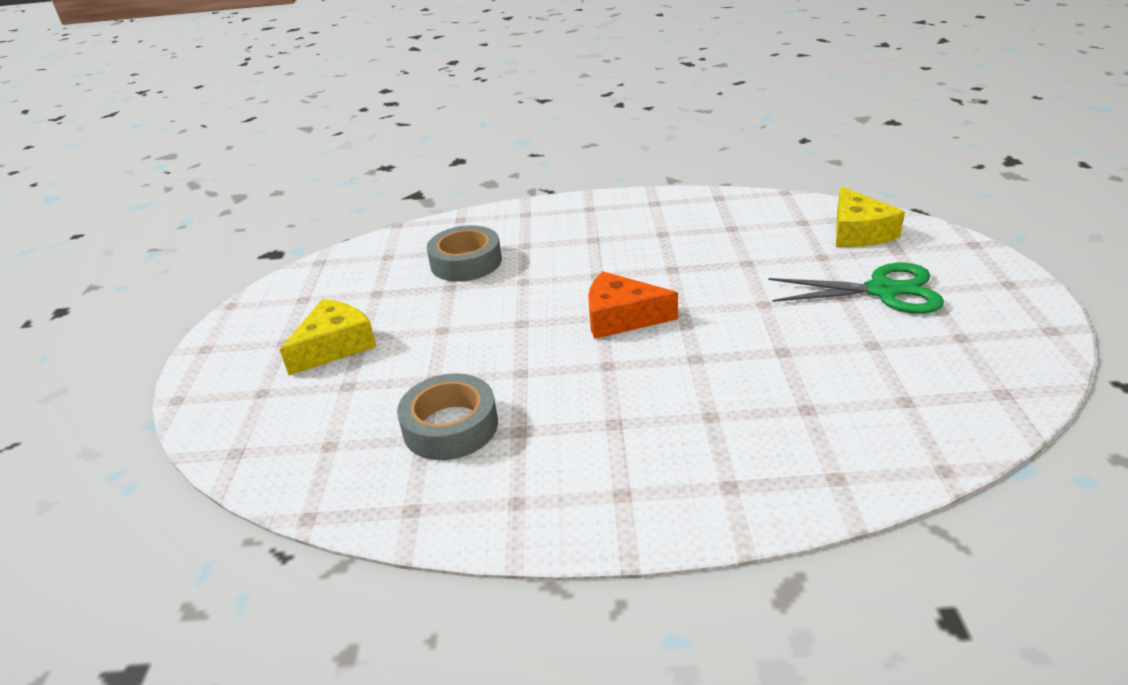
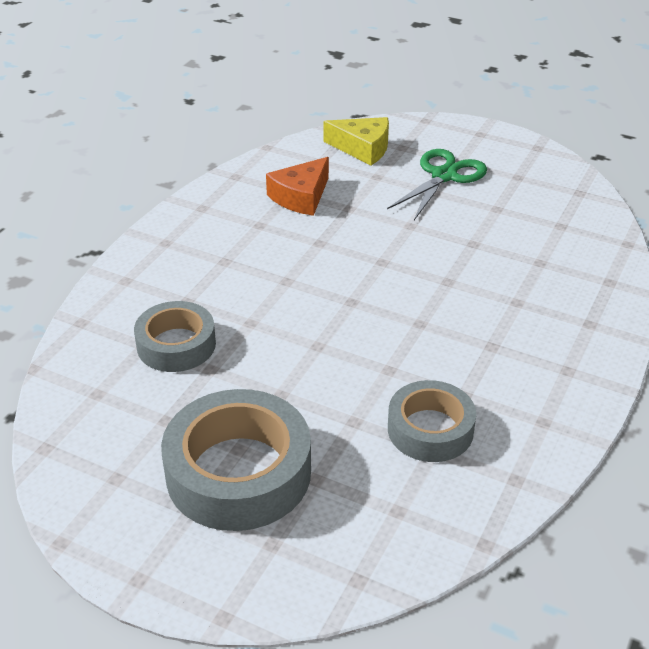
camera: 65 degrees left, 5 degrees up
(334, 346) = (238, 472): yellow cheese -> grey tape
(621, 317) = (363, 293): orange cheese -> orange cheese (301, 197)

